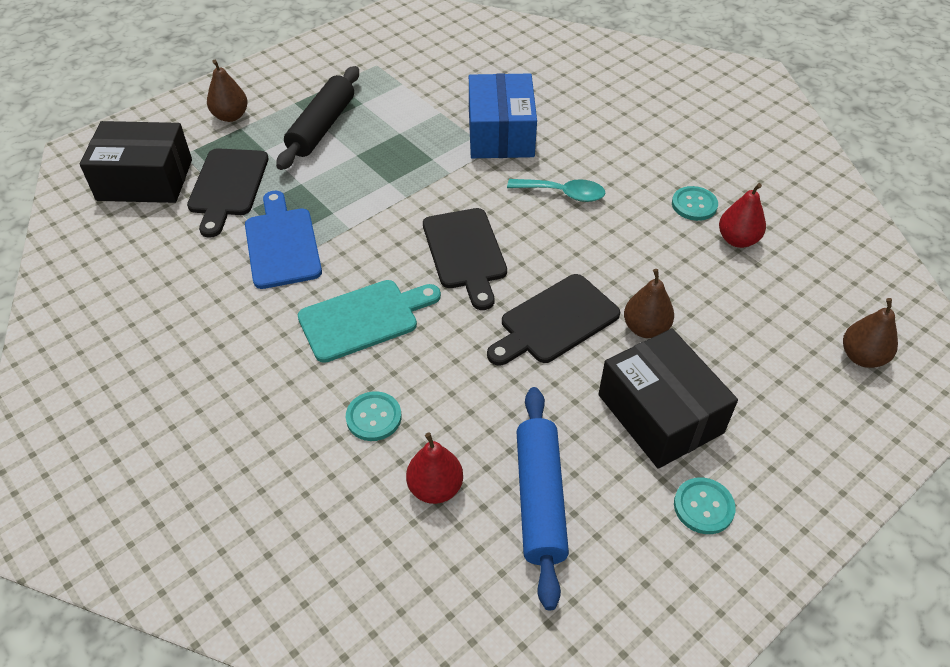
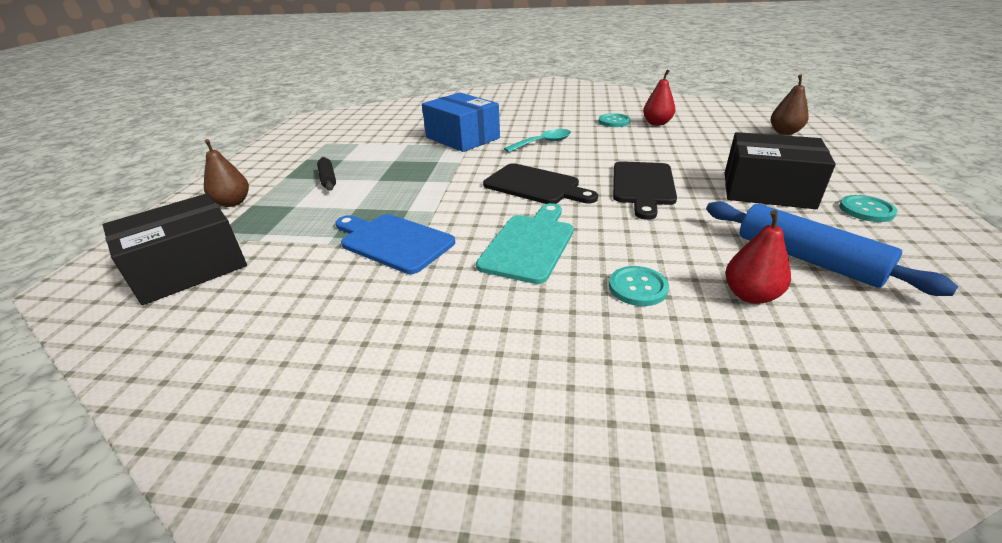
camera: 40 degrees left, 15 degrees down
(227, 186) = (289, 236): black cutting board -> none
(322, 127) = (328, 179): black rolling pin -> black rolling pin, size x0.52
(645, 328) = (688, 166): brown pear -> none

